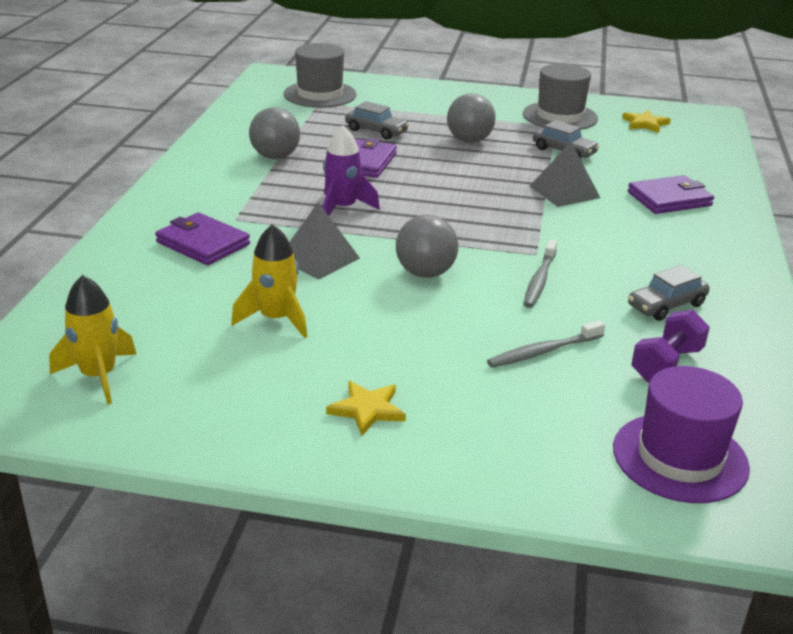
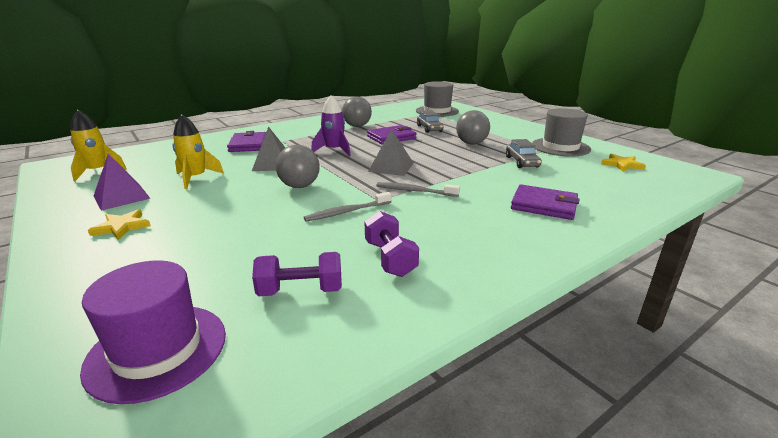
camera: 45 degrees right, 5 degrees down
(255, 385) = (121, 197): none -> purple pyramid
(543, 351) = (255, 245): grey toothbrush -> grey toothbrush (414, 191)
(564, 192) = (473, 179): grey pyramid -> grey pyramid (391, 167)
(666, 305) = (390, 259): grey car -> purple dumbbell

